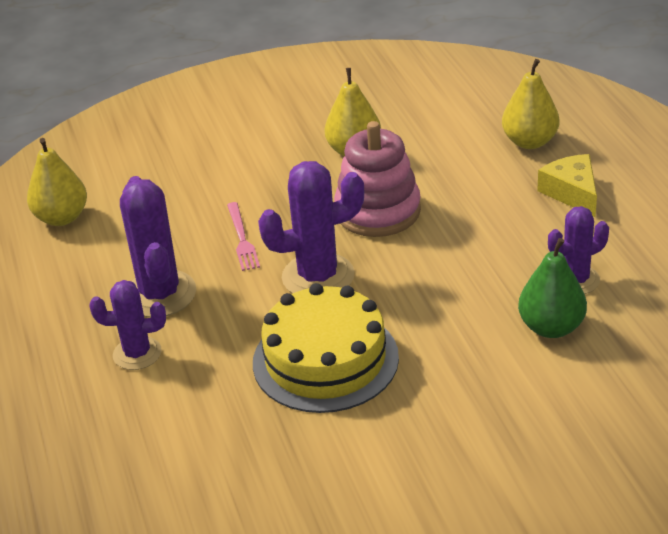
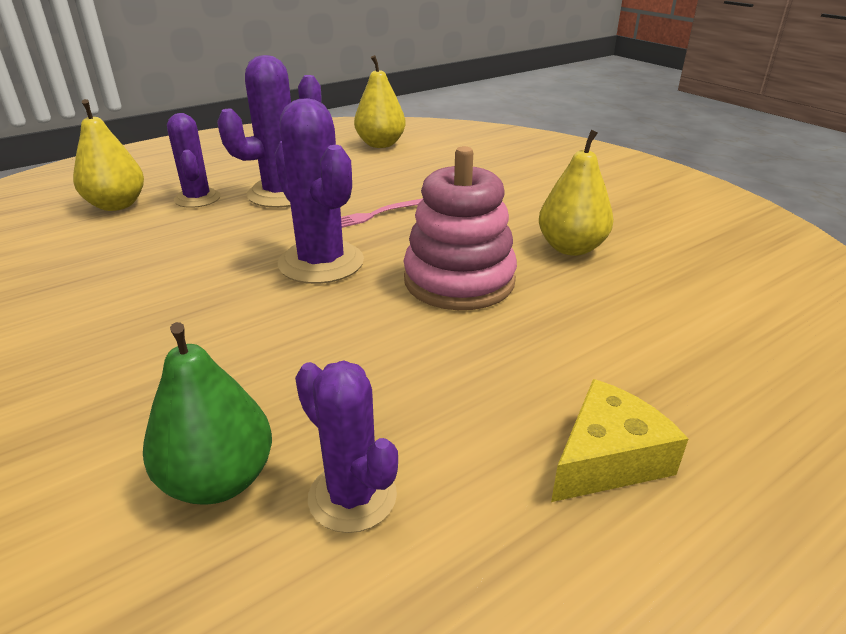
camera: 70 degrees right, 5 degrees down
(325, 360) = (171, 289): yellow cake -> none
(529, 142) = (716, 387): yellow pear -> yellow pear (117, 205)

